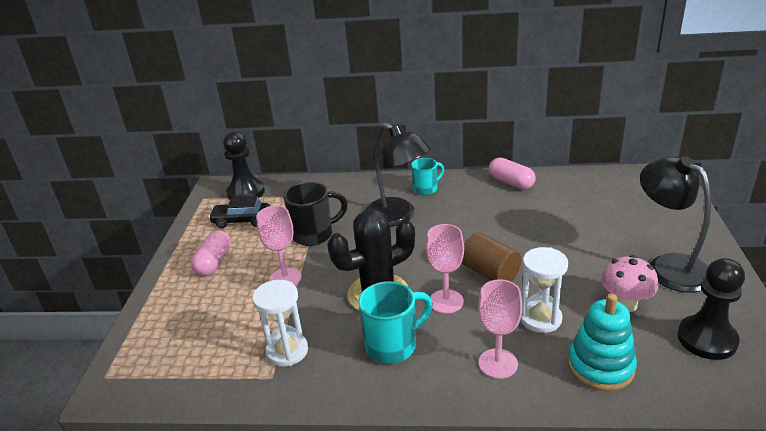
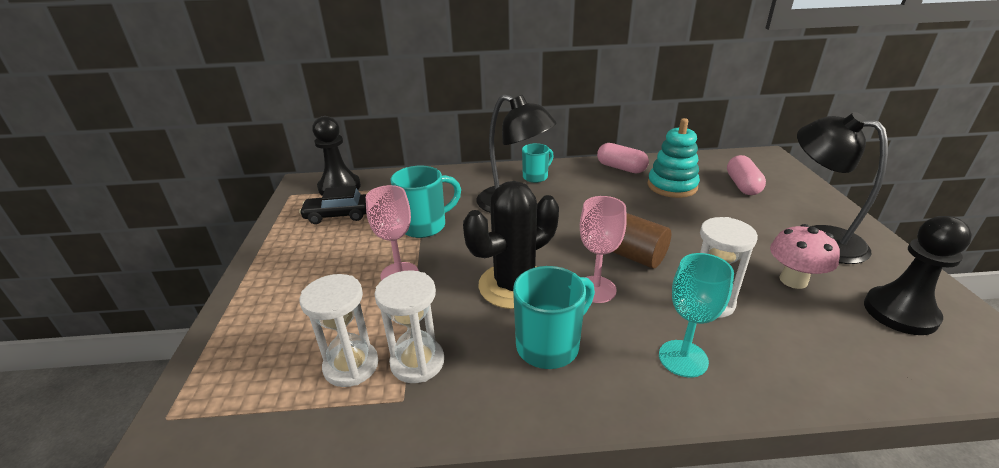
camera: 10 degrees left, 0 degrees up
(214, 262) = (310, 261): pink capsule -> pink capsule (742, 185)
(237, 350) = (351, 366): none -> white hourglass
(314, 234) = (425, 226): black mug -> turquoise mug
(498, 363) = (683, 358): pink goblet -> turquoise goblet
(600, 366) = (803, 353): turquoise stacking toy -> turquoise stacking toy (672, 186)

